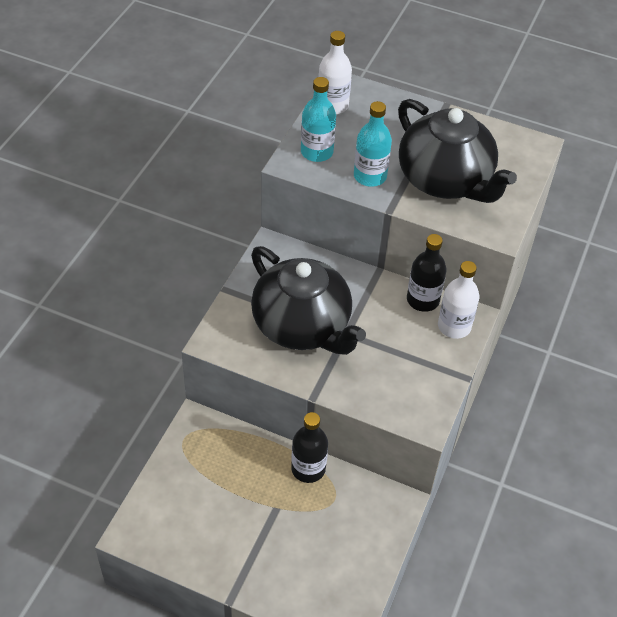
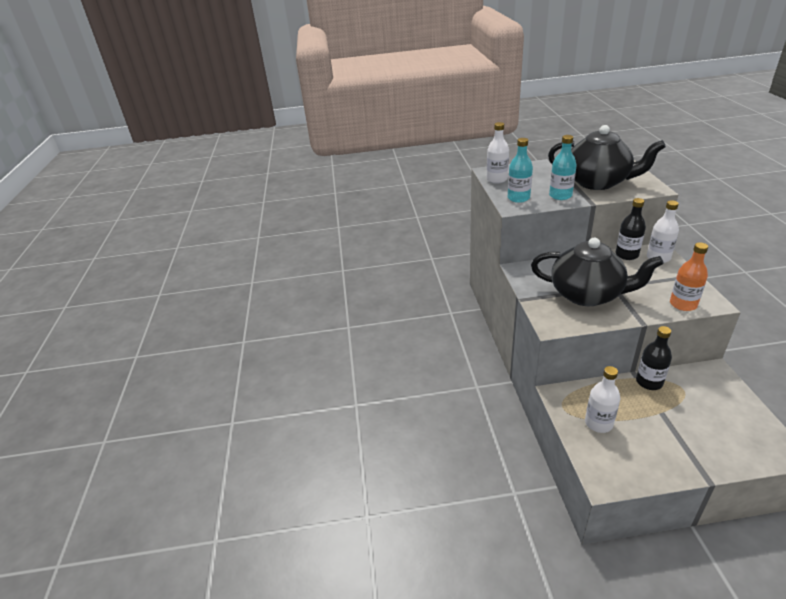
camera: 25 degrees left, 15 degrees down
(198, 477) = (598, 423): none -> white bottle
(390, 402) = (683, 304): none -> orange bottle

